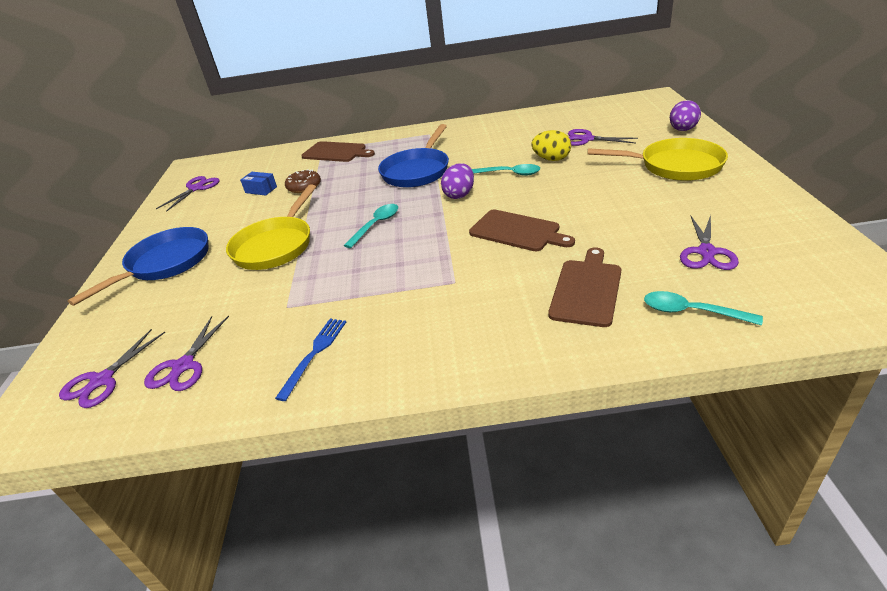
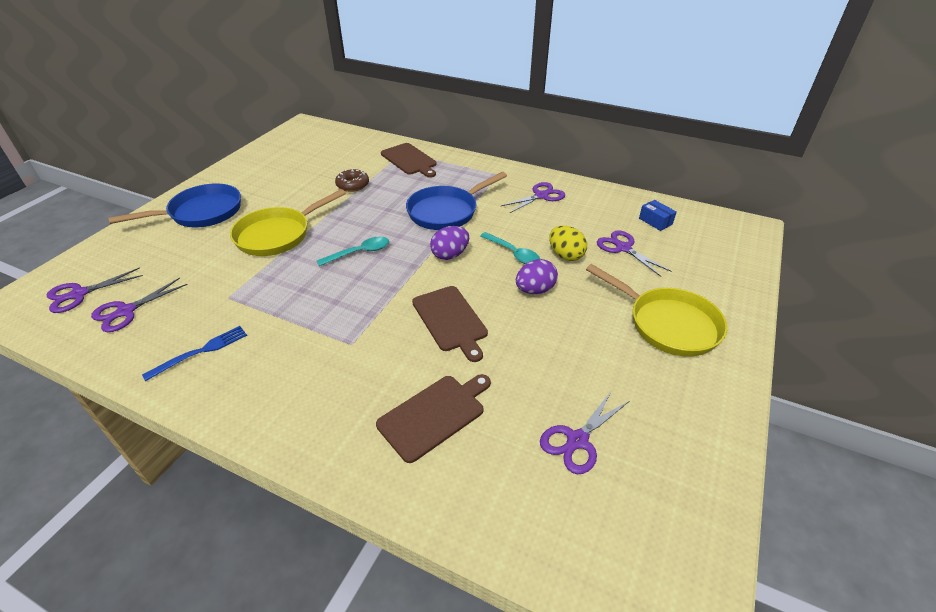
camera: 25 degrees right, 5 degrees up
(196, 188) = (286, 150): purple scissors -> purple scissors (541, 196)
(261, 190) = (322, 173): blue box -> blue box (655, 221)
(682, 130) = (729, 283): purple egg -> purple egg (535, 290)
(691, 312) = (488, 494): turquoise spoon -> none

